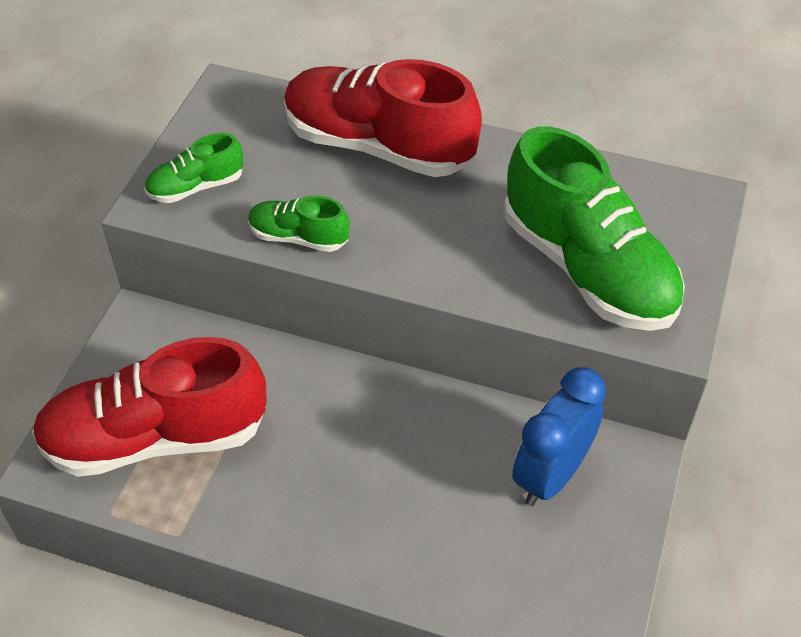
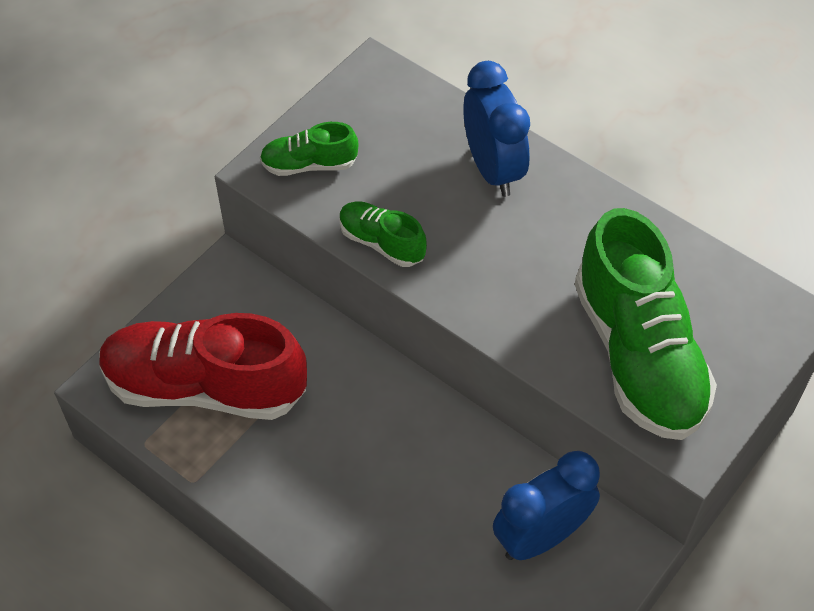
camera: 20 degrees right, 5 degrees up
(378, 146) = (493, 169): red shoe -> blue clock

